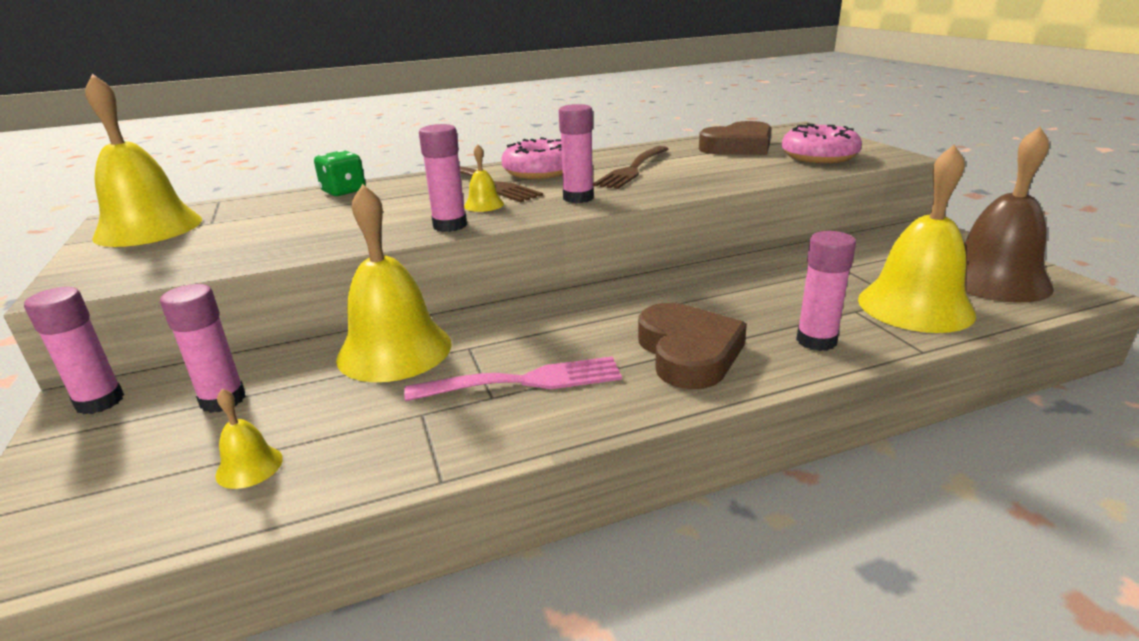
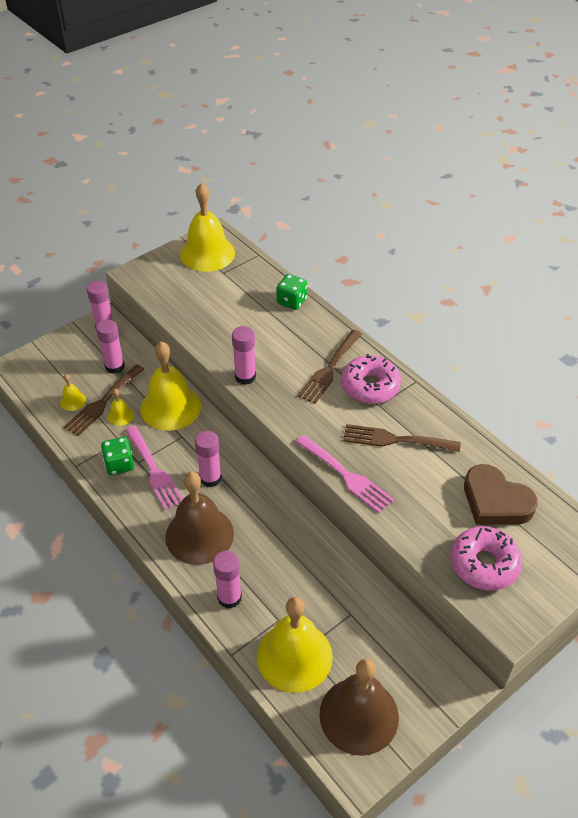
camera: 70 degrees right, 20 degrees up
(301, 424) = (103, 402): none -> brown fork
(483, 419) = (119, 464): none -> green dice
(484, 205) = (287, 379): yellow bell -> yellow bell (120, 415)
(578, 198) = (315, 424): pink glue stick -> pink glue stick (210, 478)
(675, 192) = (346, 476): none -> pink fork
(688, 352) = (199, 535): brown heart -> brown bell

